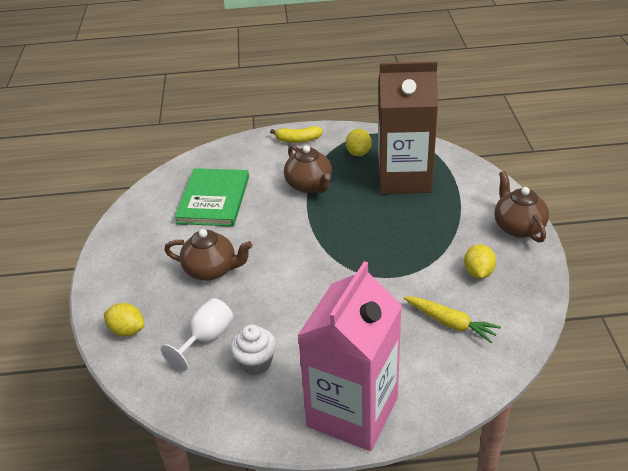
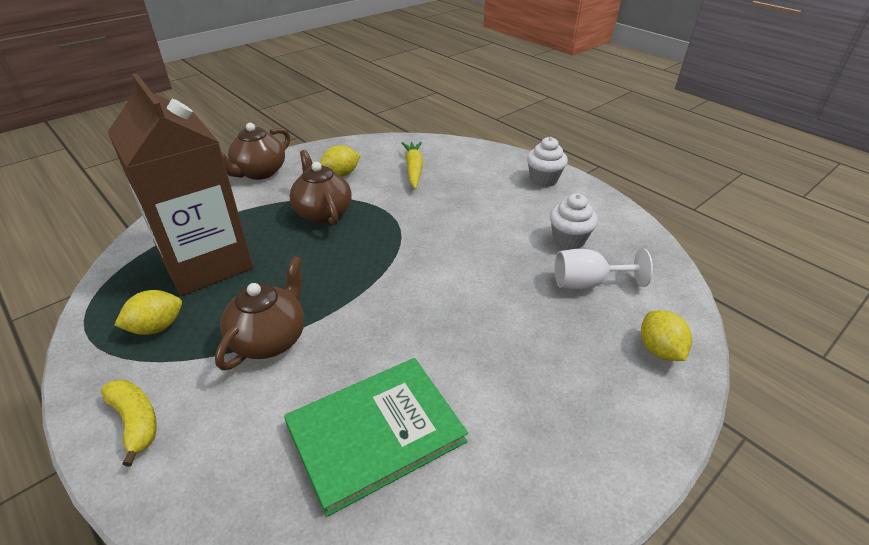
camera: 130 degrees left, 0 degrees up
(211, 270) = (506, 338): brown teapot -> brown teapot (323, 213)
(352, 412) = (543, 179): pink carton -> white cupcake

